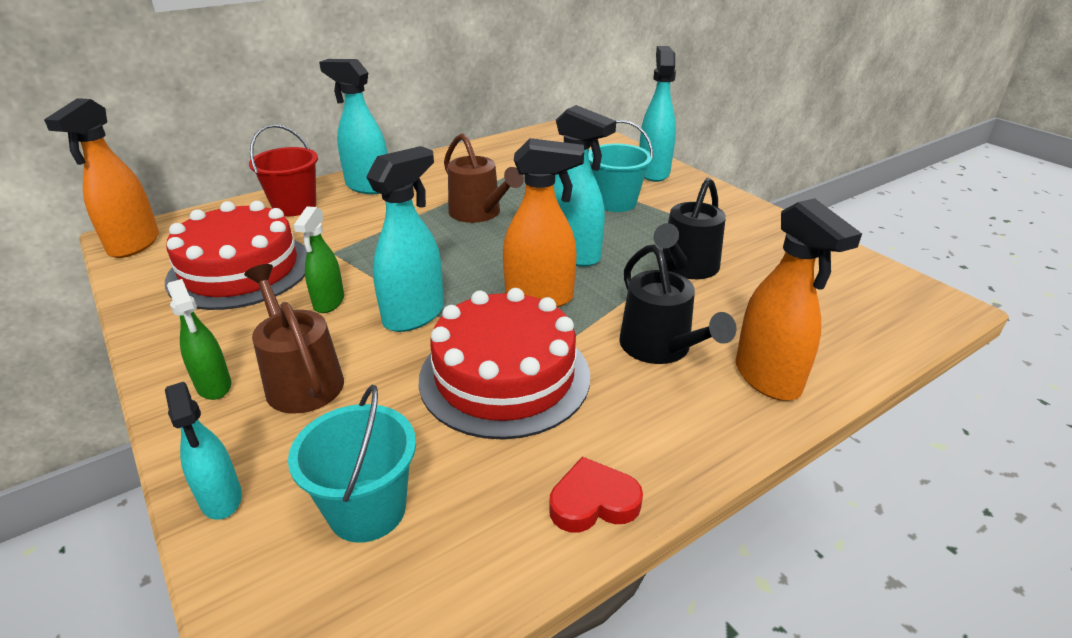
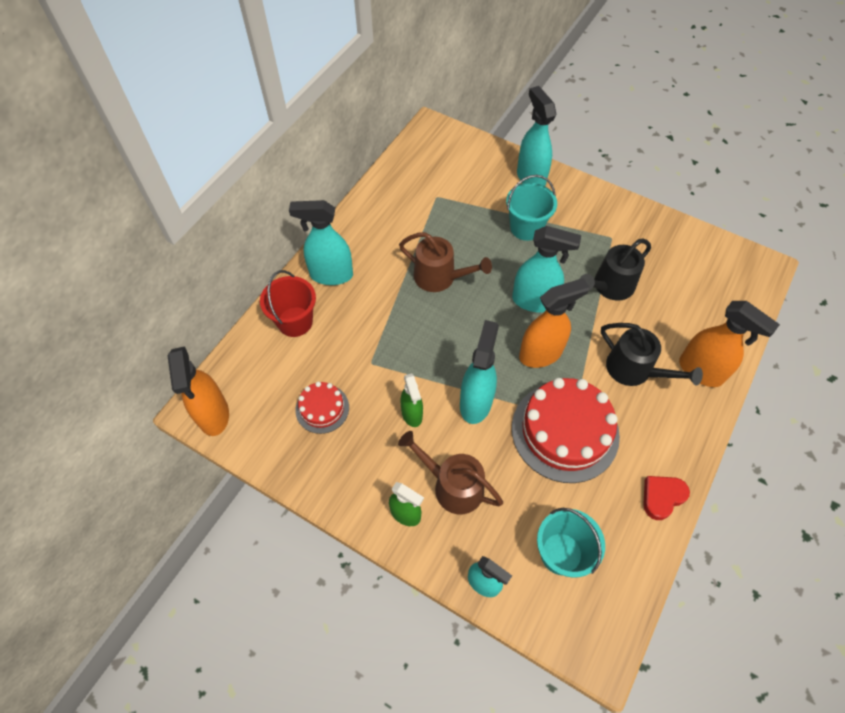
camera: 25 degrees left, 25 degrees up
(240, 270) = (322, 408): red cake -> red cake, size x0.51
(686, 267) = (610, 286): black watering can -> black watering can turned 45 degrees clockwise

